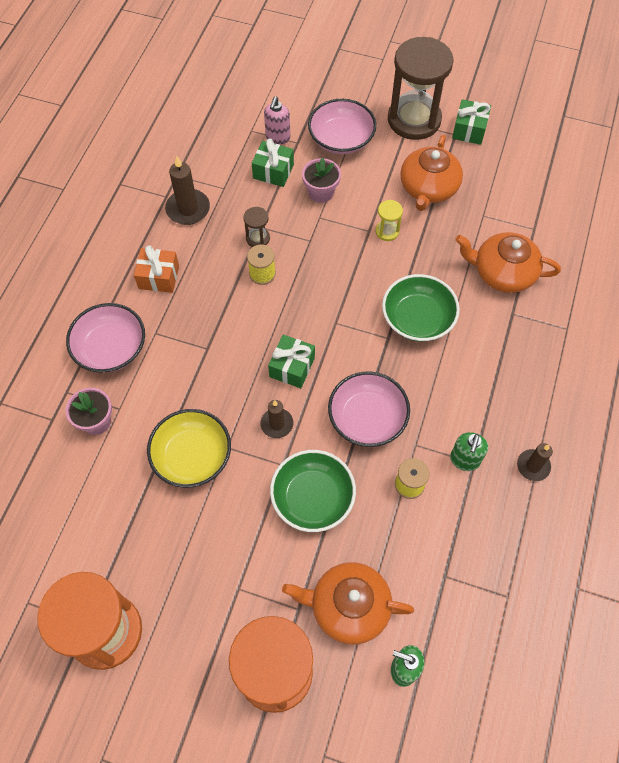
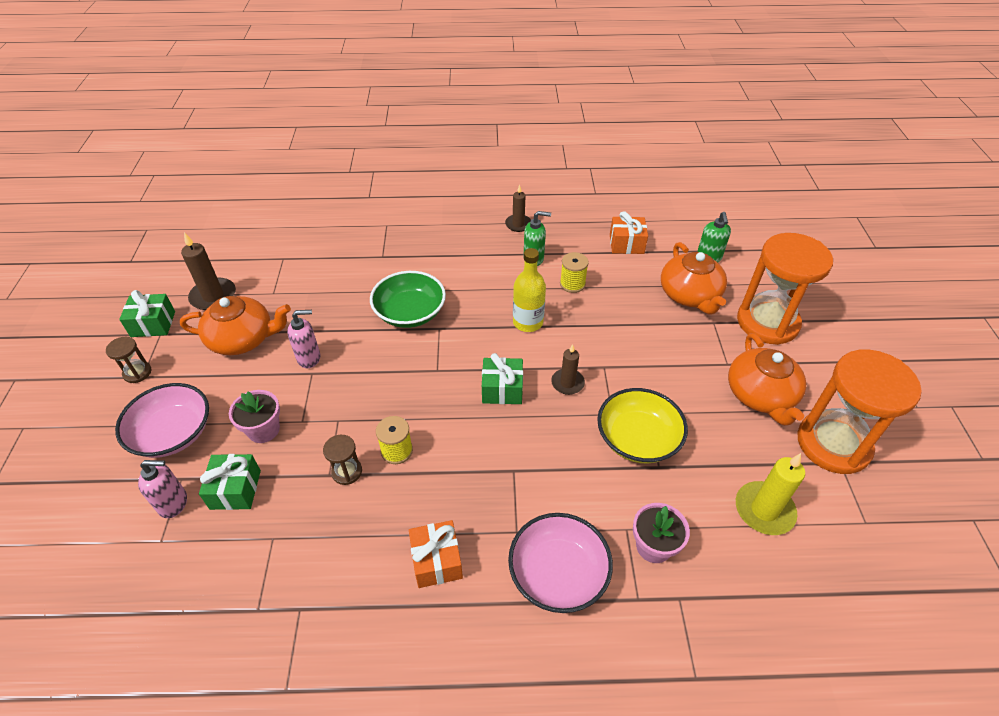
camera: 110 degrees left, 15 degrees down
(80, 523) = (764, 510): none -> yellow candle
(188, 209) = (317, 569): brown candle -> brown candle (213, 296)
(312, 498) = (621, 338): green bowl -> none
(367, 418) = (528, 322): pink bowl -> yellow bottle
(387, 231) = (309, 358): yellow hourglass -> pink soap dispenser
(414, 120) = (137, 373): brown hourglass -> brown hourglass, size x0.41
(460, 578) = (626, 244): none -> orange gift
(502, 272) = (339, 269): orange teapot -> orange teapot (760, 395)

